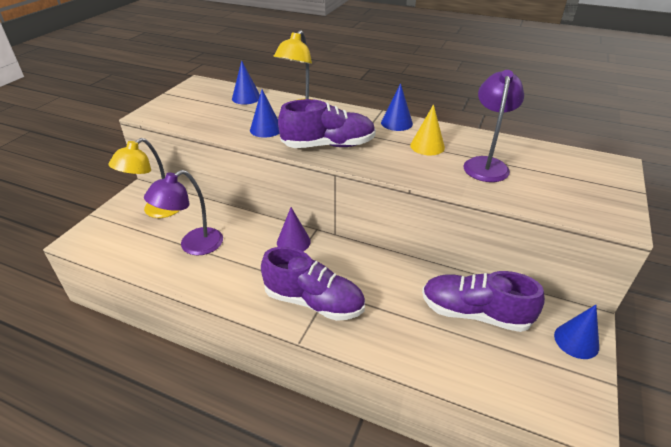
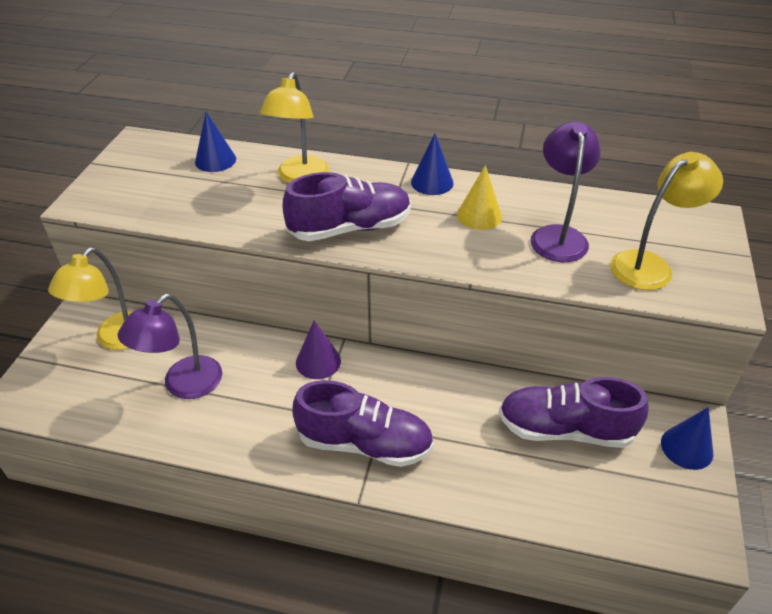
camera: 10 degrees left, 5 degrees up
(266, 129) = (258, 211): blue cone -> none
(558, 190) = (649, 265): none -> yellow lamp

